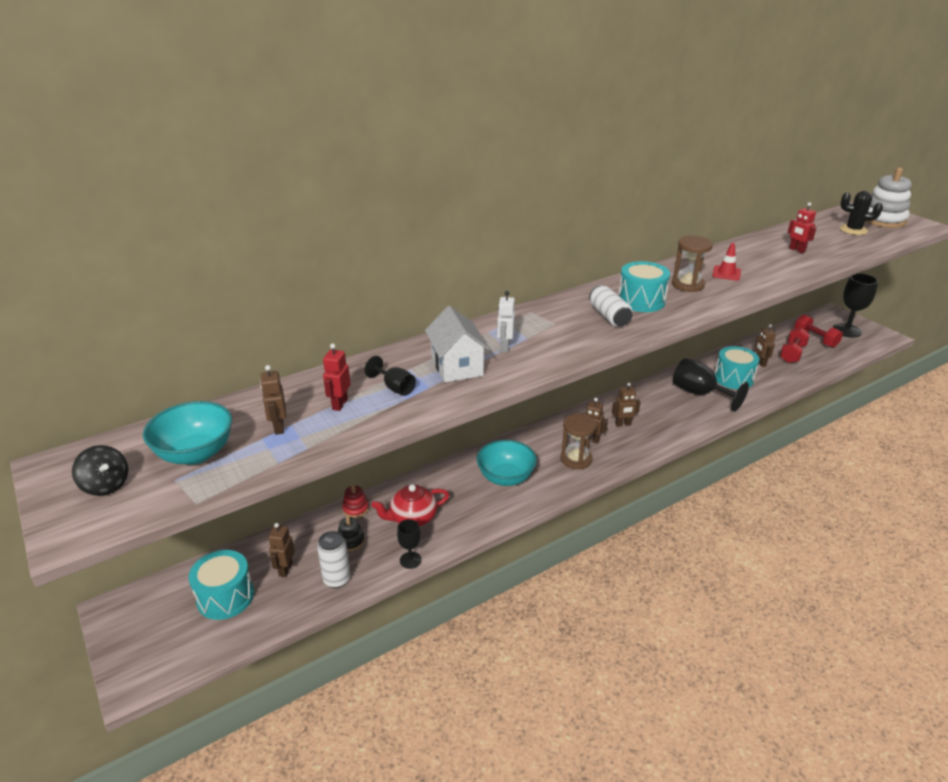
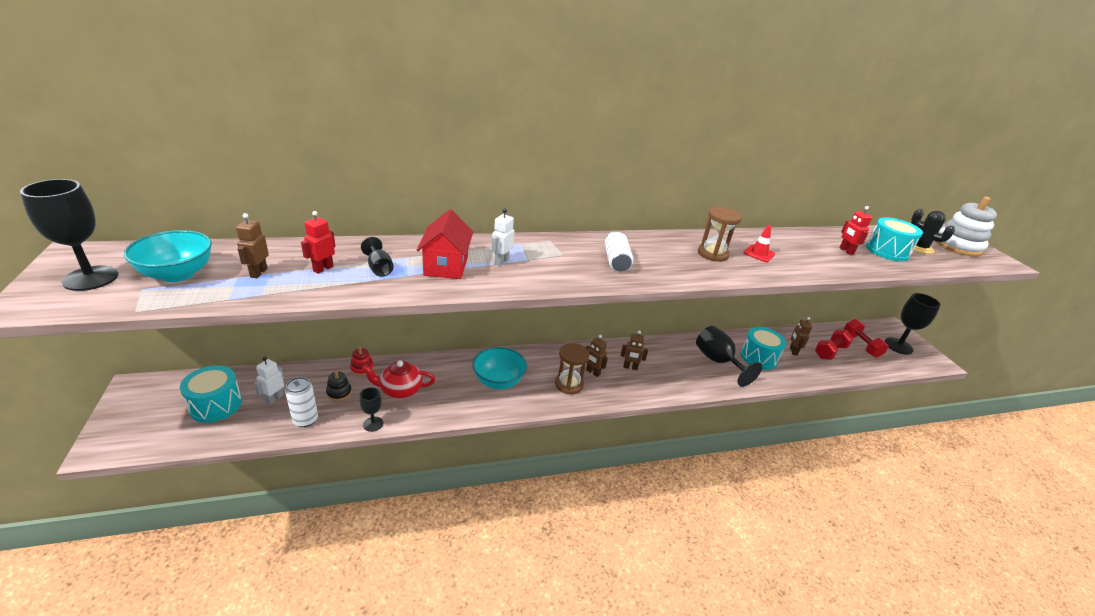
camera: 15 degrees right, 0 degrees up
(106, 485) = (90, 278): black spinning top -> black goblet
(285, 569) = (274, 398): brown robot -> white robot
(457, 366) = (446, 266): white house -> red house
(641, 301) = (657, 256): turquoise drum -> turquoise drum (887, 251)

